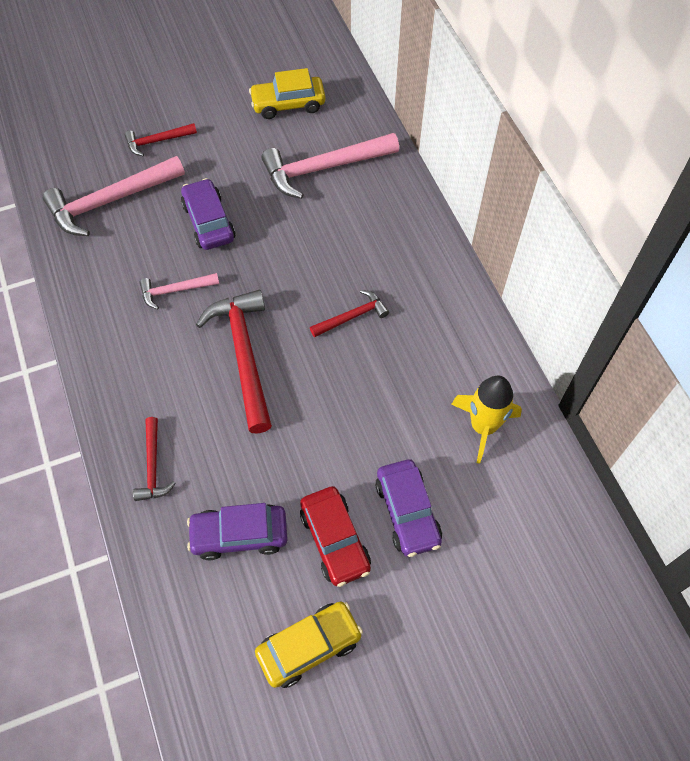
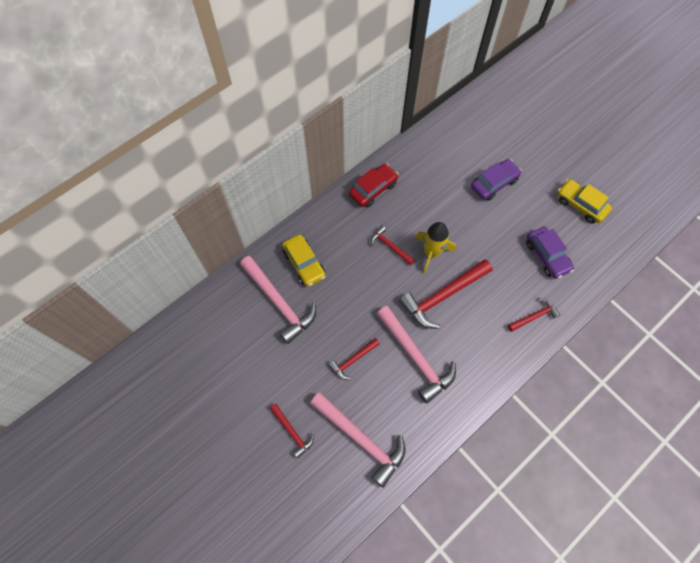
camera: 110 degrees left, 5 degrees up
(175, 290) = (415, 357): pink hammer -> pink hammer, size x1.89
(209, 222) = (353, 360): purple car -> red hammer
(288, 104) = (224, 349): yellow car -> yellow car (304, 264)
(335, 540) = (525, 211): red car -> red car (373, 189)
(483, 427) = (430, 163): yellow rocket -> yellow rocket (431, 253)

